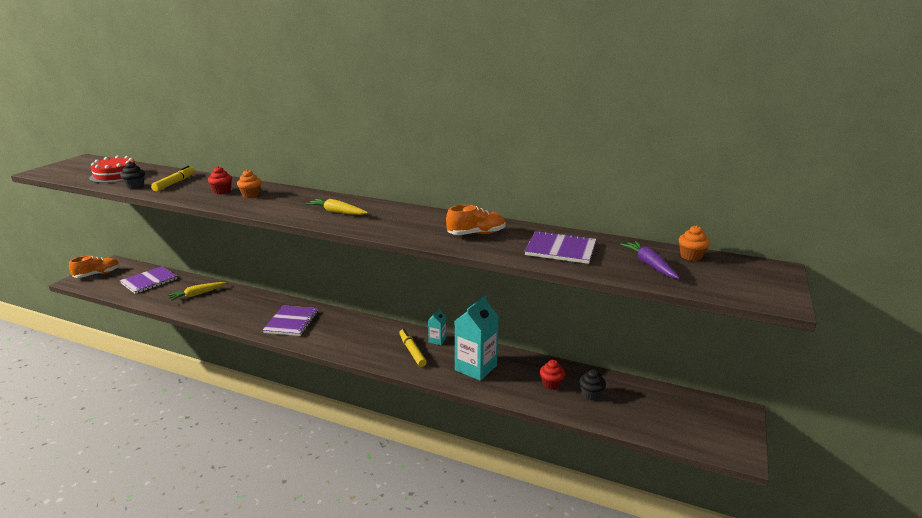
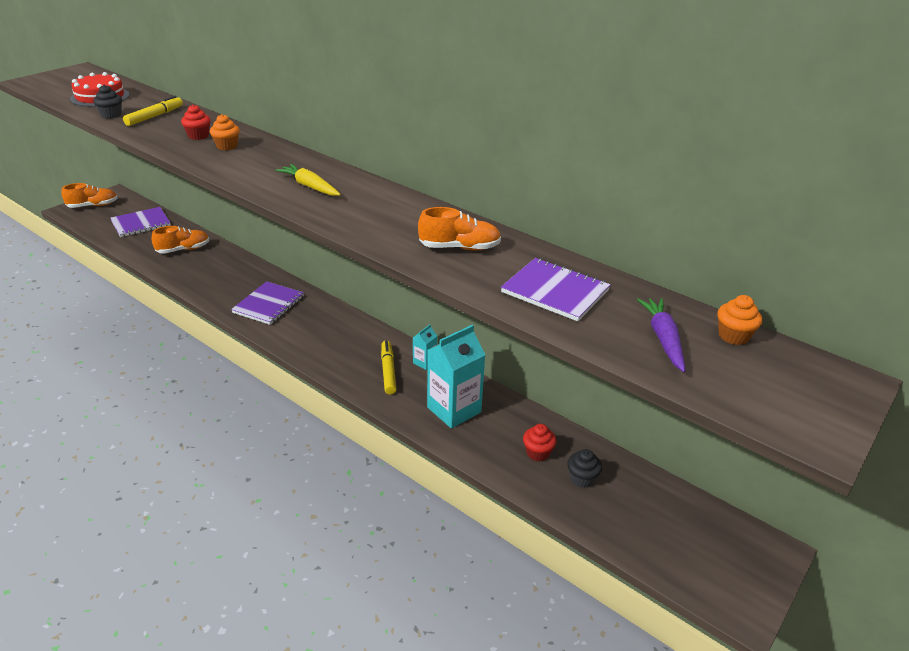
camera: 15 degrees right, 10 degrees up
(197, 294) = (183, 249): yellow carrot -> orange shoe

